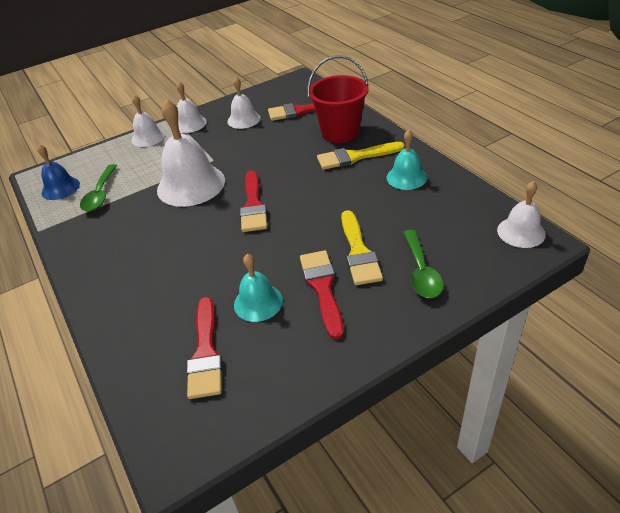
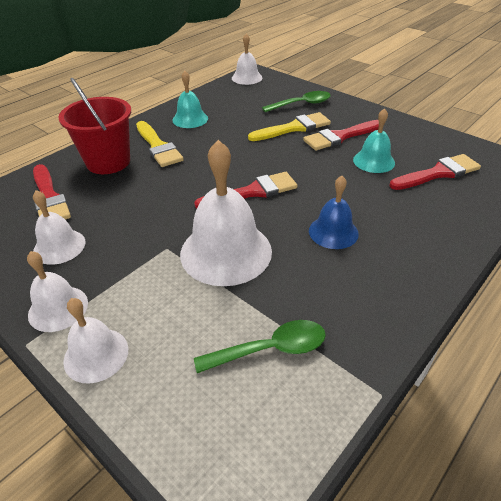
camera: 110 degrees left, 0 degrees up
(60, 188) = (269, 427): blue bell -> blue bell (333, 232)

